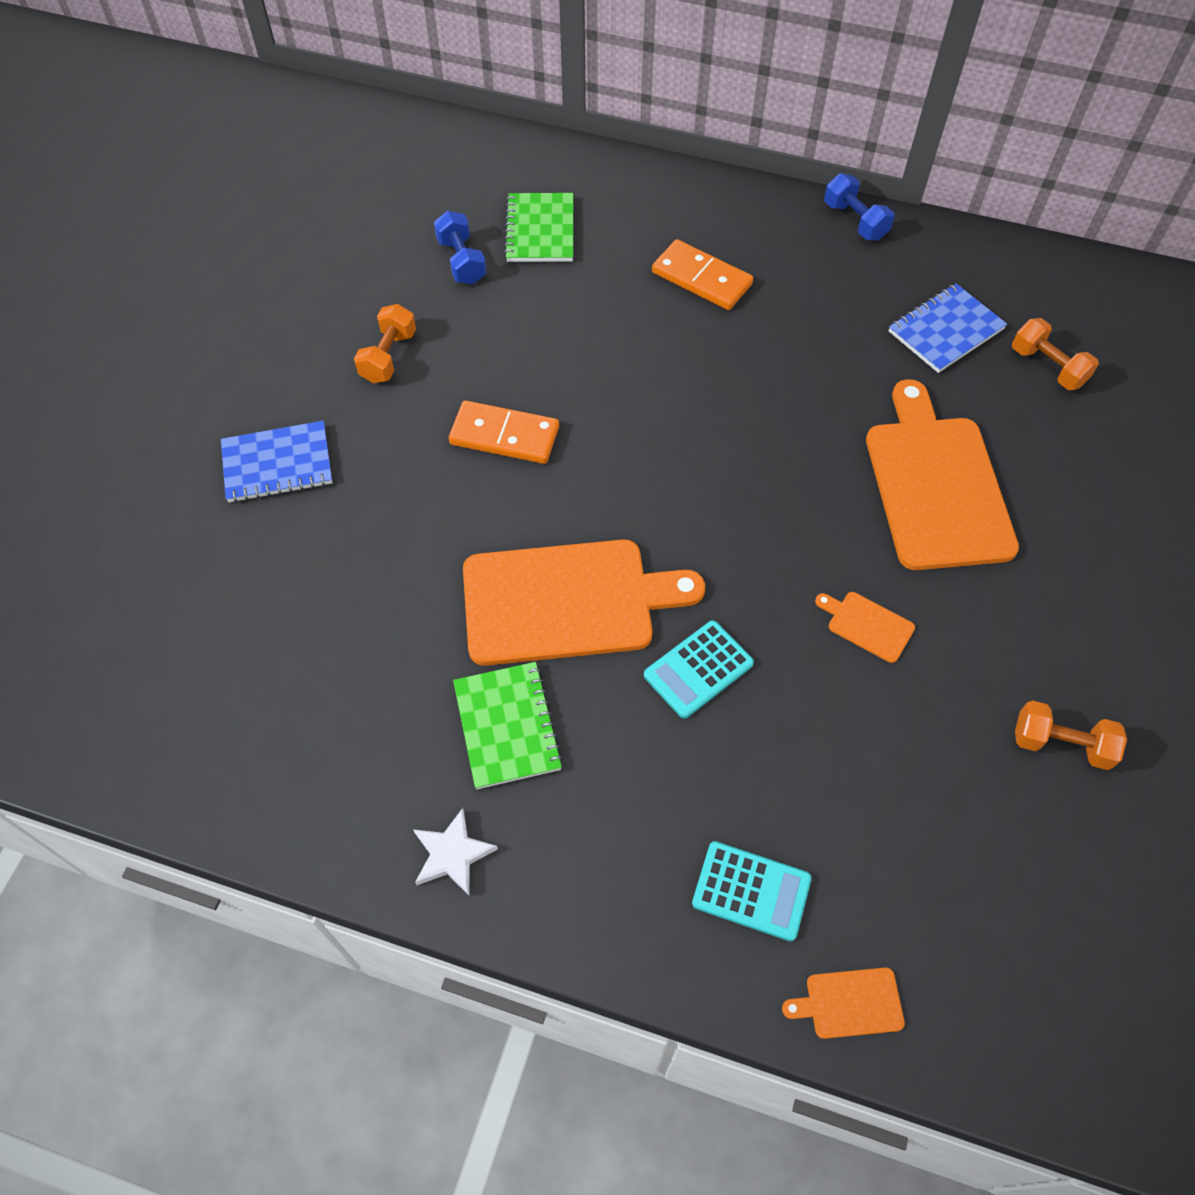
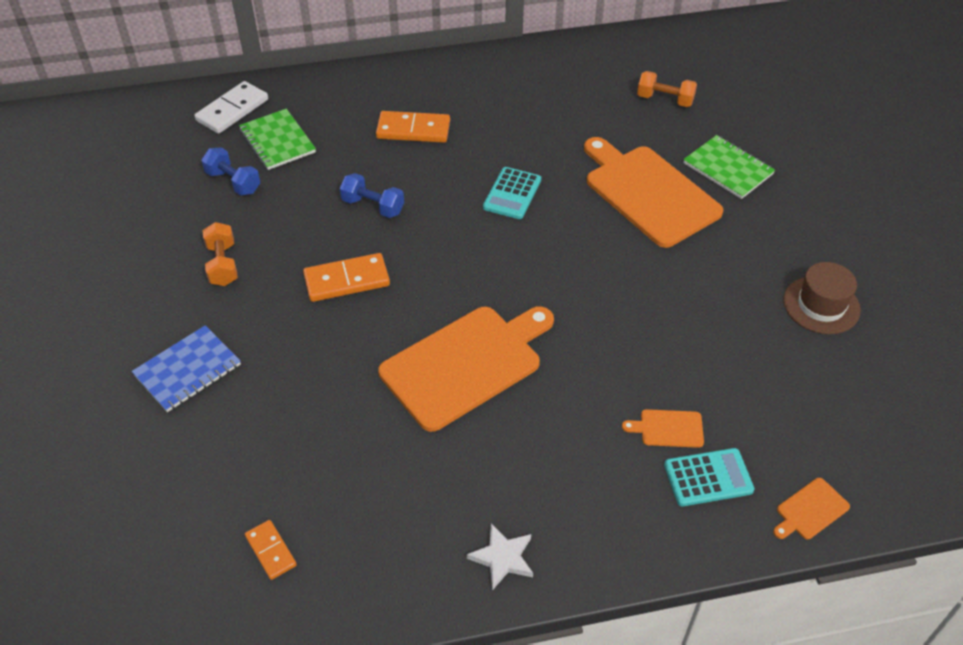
camera: 30 degrees left, 10 degrees down
(228, 711) = (270, 551): none -> orange domino
(507, 726) = (481, 460): green notebook -> green notebook (728, 169)
(516, 171) = (232, 110): none -> white domino
(698, 669) = (581, 365): turquoise calculator -> turquoise calculator (512, 194)
(855, 221) = (489, 59): blue dumbbell -> blue dumbbell (373, 206)
(867, 625) = (665, 291): orange cutting board -> orange cutting board (668, 428)
(945, 330) = (590, 102): blue notebook -> none
(1061, 744) = (821, 305): orange dumbbell -> brown hat

